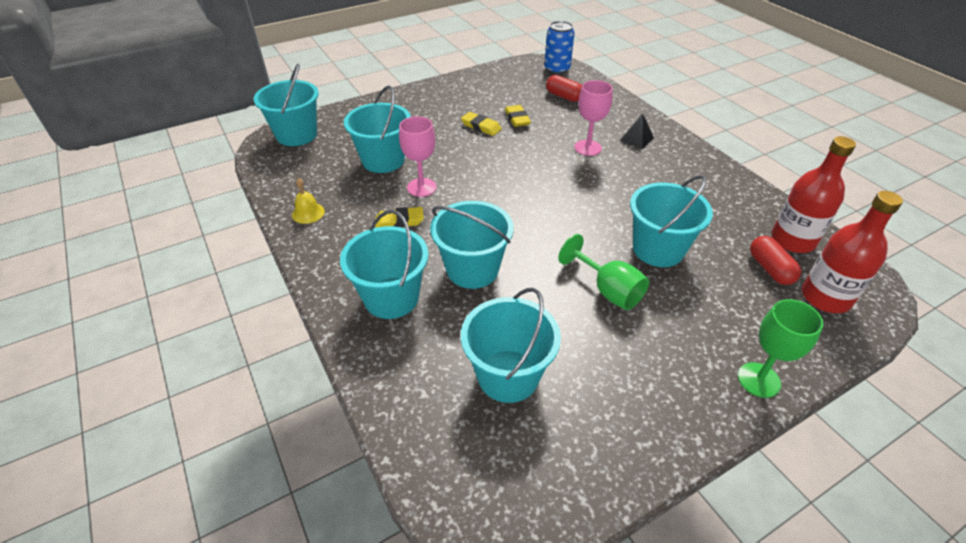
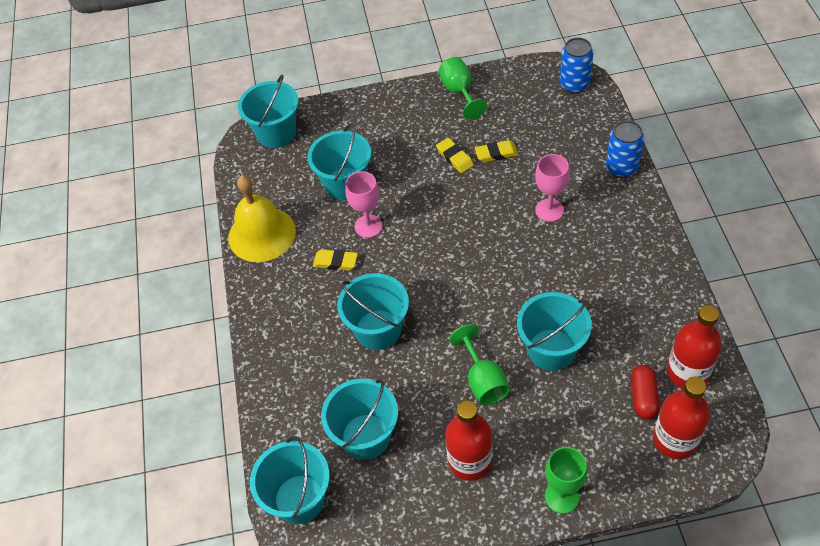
camera: 25 degrees right, 10 degrees up
(308, 213) = (262, 234): yellow bell -> yellow bell, size x2.34
(391, 298) = (303, 341): turquoise bucket -> turquoise bucket (299, 499)
(462, 86) = (459, 92): none -> green goblet
(517, 118) = (496, 153): yellow eraser -> yellow eraser turned 75 degrees clockwise
(564, 96) = (561, 130): red capsule -> none
(630, 111) = (621, 167): none -> blue can
(636, 139) = (607, 209): black pyramid -> none
(639, 370) = (470, 461): none -> red bottle

